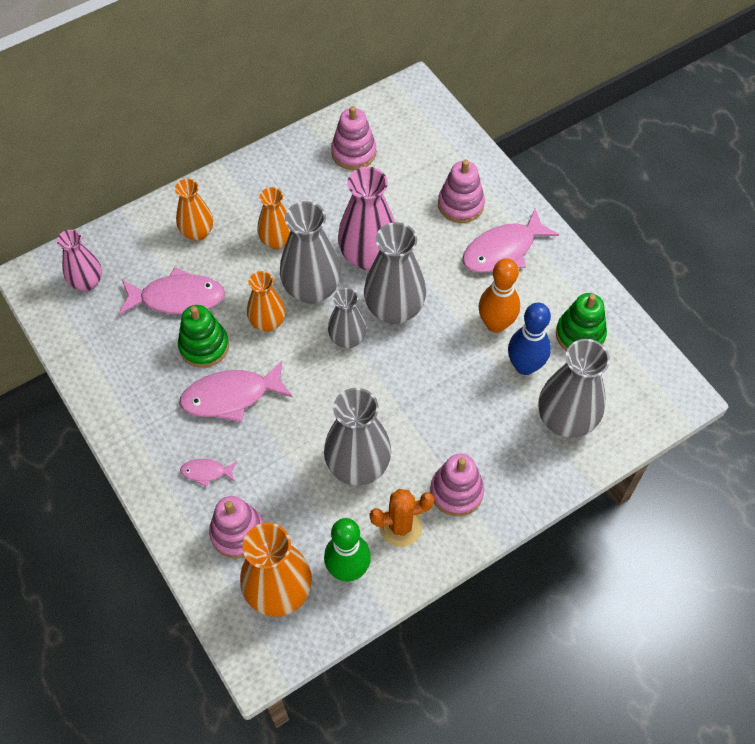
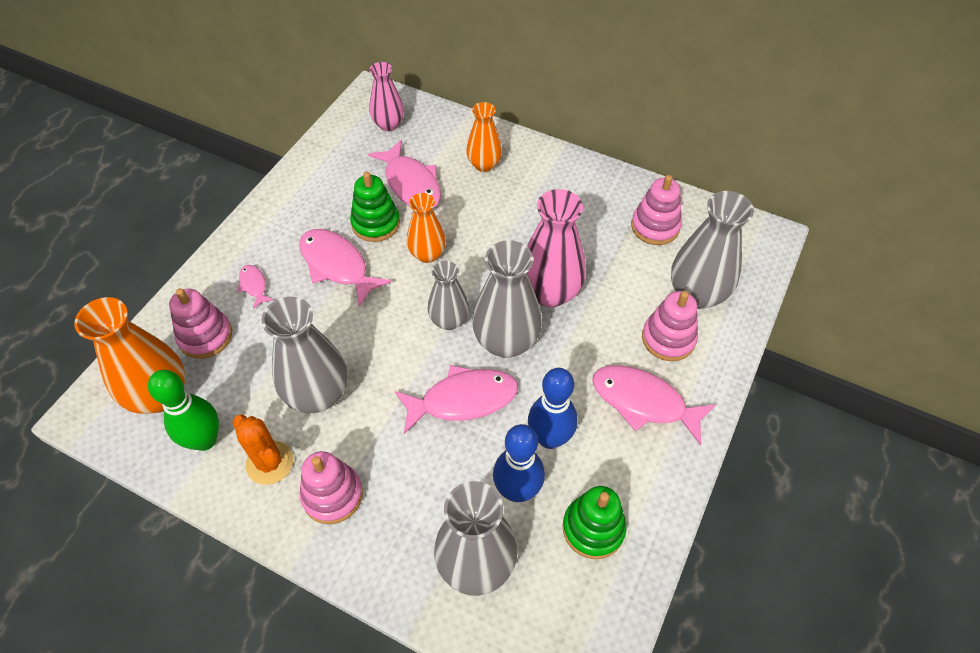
camera: 60 degrees right, 5 degrees down
(277, 241) = (516, 220): orange vase -> none
(312, 289) = (483, 268): grey vase -> grey vase (696, 294)
(428, 364) = (463, 400): none -> pink fish
(496, 324) = (549, 438): orange bowling pin -> blue bowling pin

